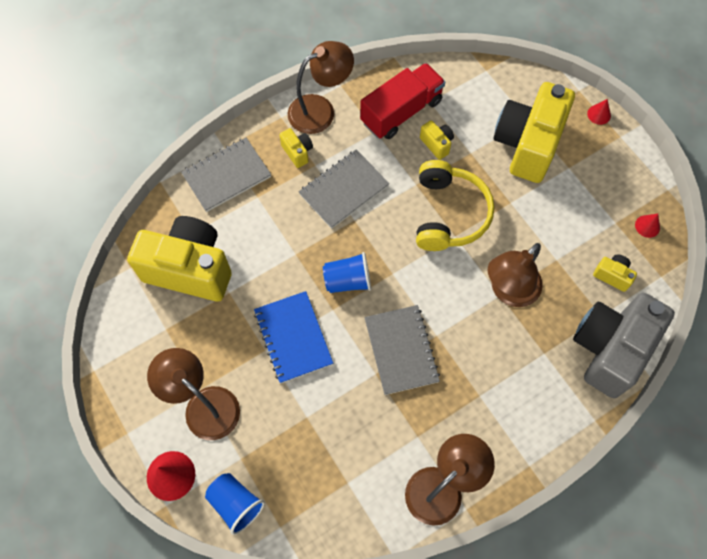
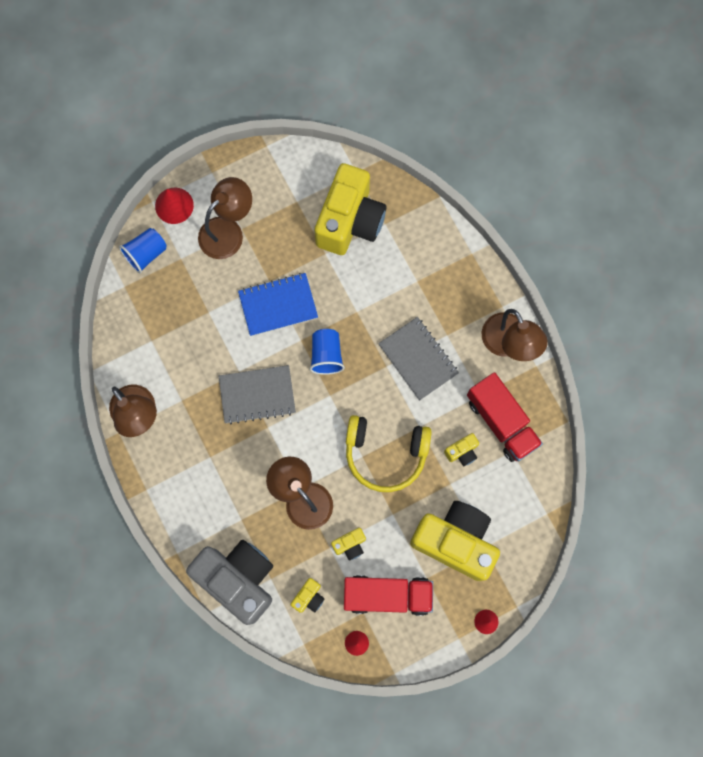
camera: 95 degrees right, 10 degrees up
(227, 176) = (441, 254): grey notebook -> none
(297, 152) = (462, 319): yellow camera -> yellow camera (350, 545)
(593, 201) = (387, 595): none -> red truck

